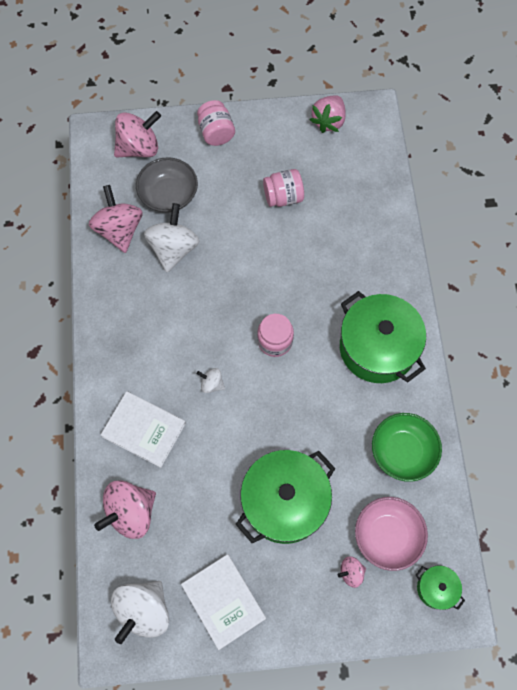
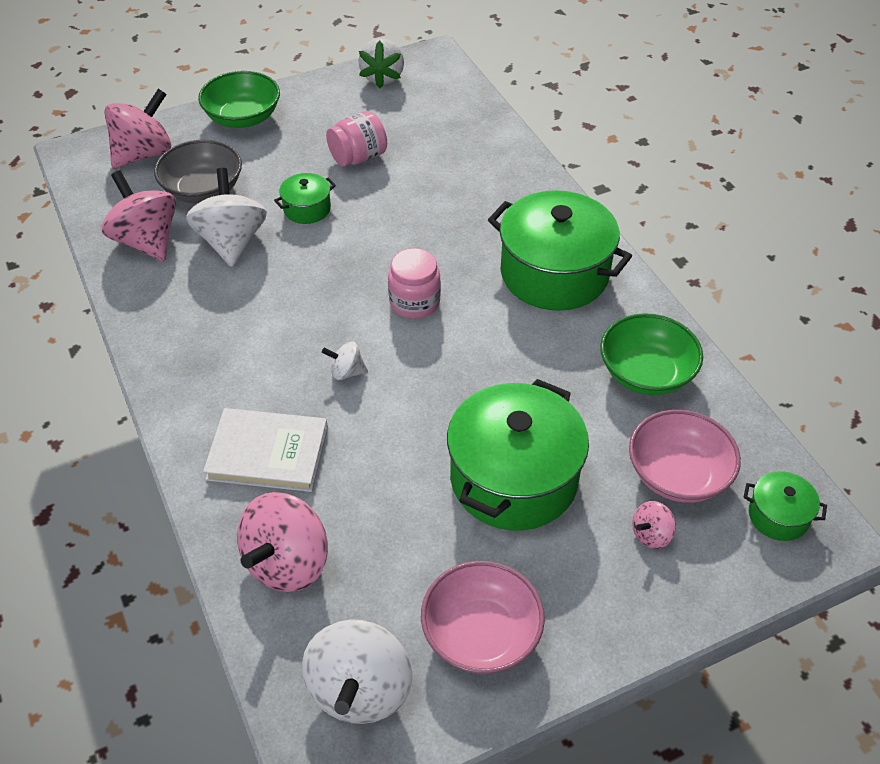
camera: 20 degrees left, 20 degrees down
(216, 133) = (243, 118): pink jar -> green bowl
(223, 601) = (481, 634): white book -> pink bowl
(232, 235) = (307, 209): none -> green pot
(328, 121) = (383, 77): pink strawberry -> white strawberry

